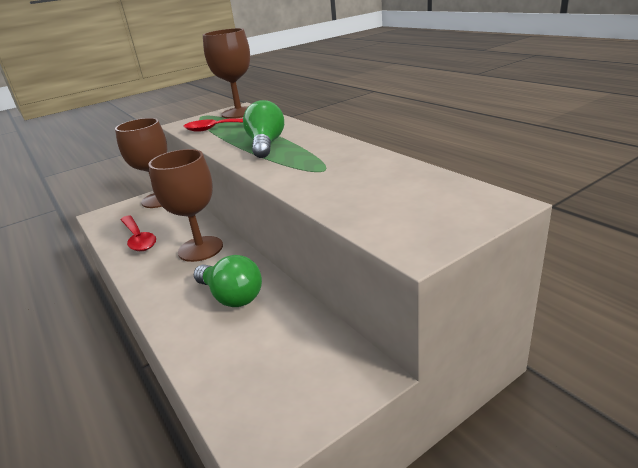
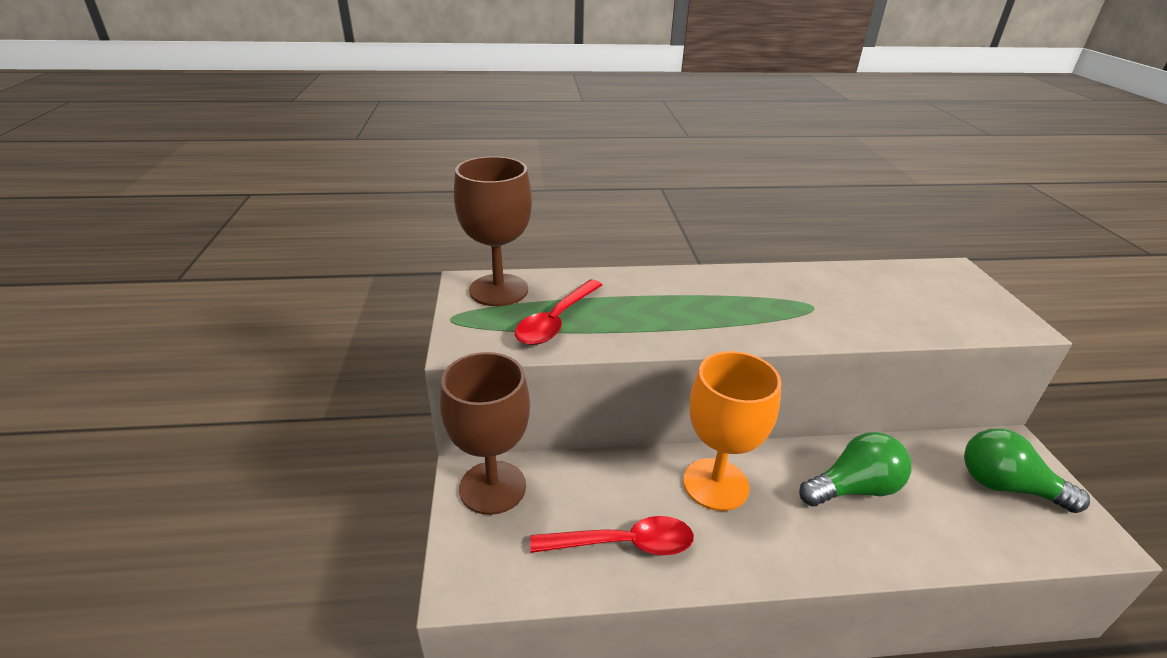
camera: 65 degrees left, 5 degrees up
(200, 249) = (715, 484): brown goblet -> orange goblet
(266, 145) = (684, 311): green light bulb -> green light bulb (1006, 486)

